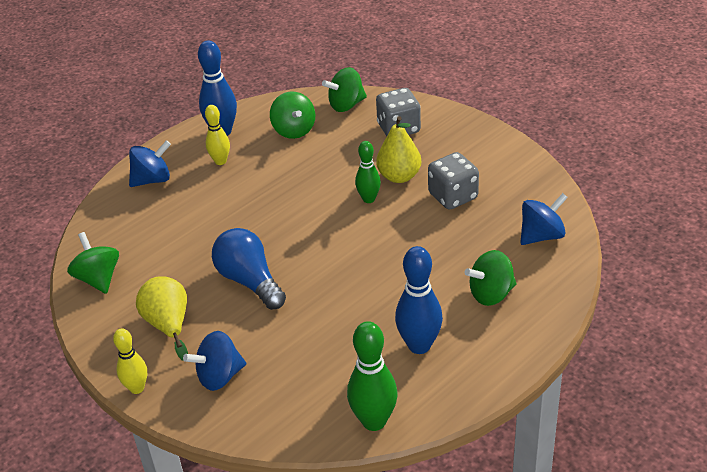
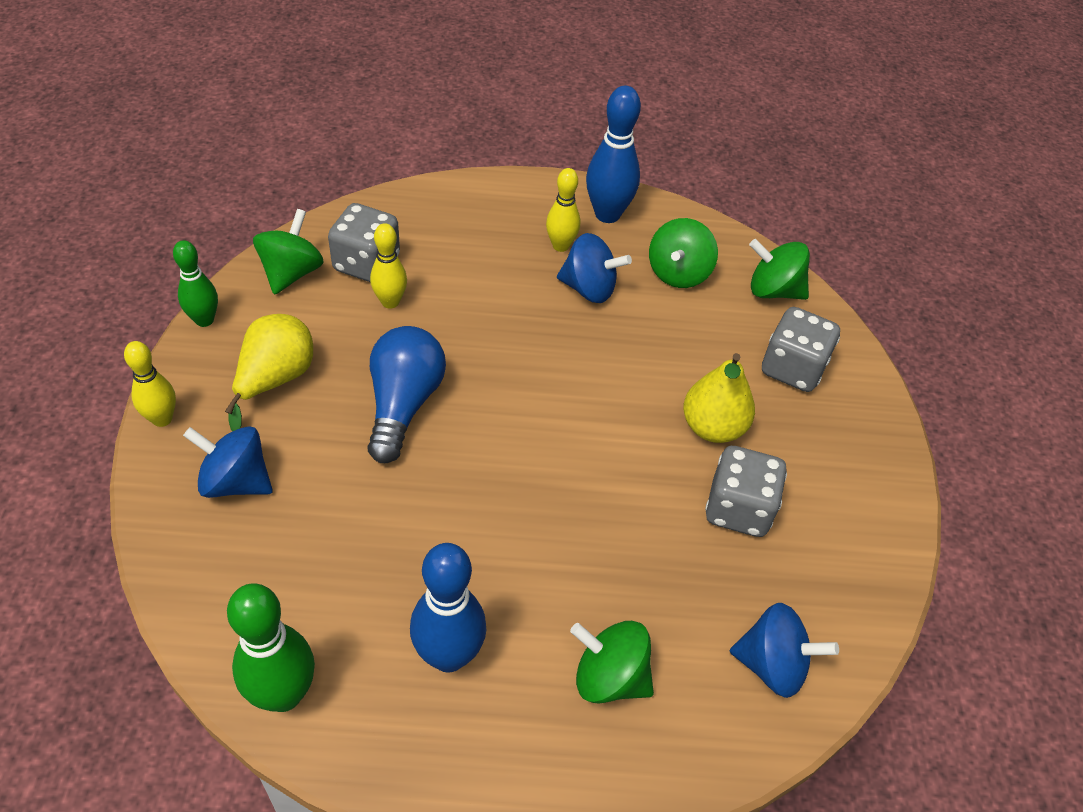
camera: 40 degrees right, 10 degrees up
(133, 244) = (366, 263): none -> grey dice
(152, 179) = (475, 211): blue spinning top -> blue spinning top (589, 288)
(173, 249) = (390, 302): none -> yellow bowling pin
(369, 199) = (643, 424): green bowling pin -> green bowling pin (204, 320)

